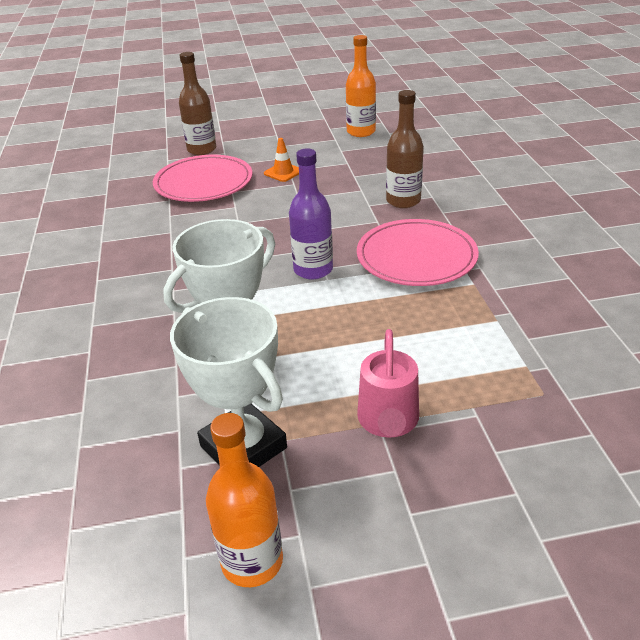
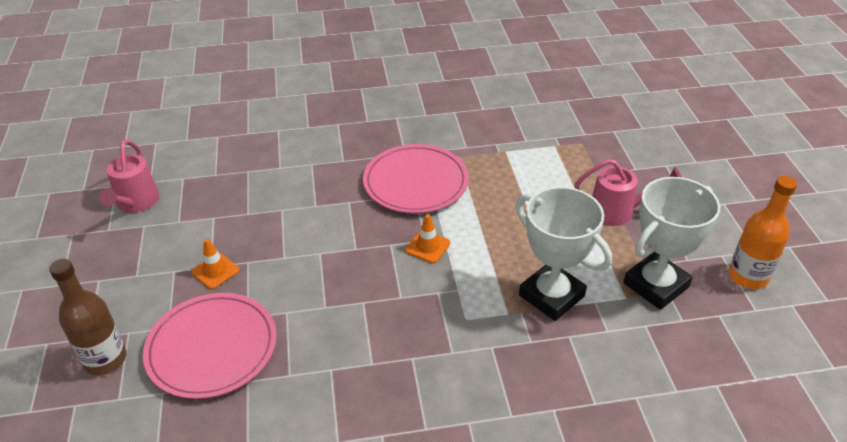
camera: 90 degrees left, 5 degrees up
(313, 270) = (427, 247): purple bottle -> orange traffic cone
(361, 132) = (135, 203): orange bottle -> pink watering can
(403, 201) = (315, 182): brown bottle -> none

